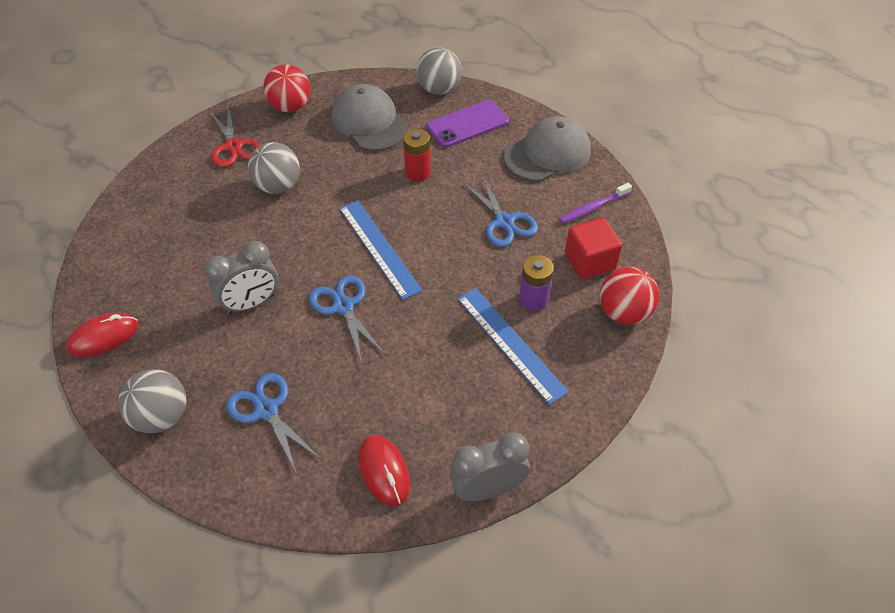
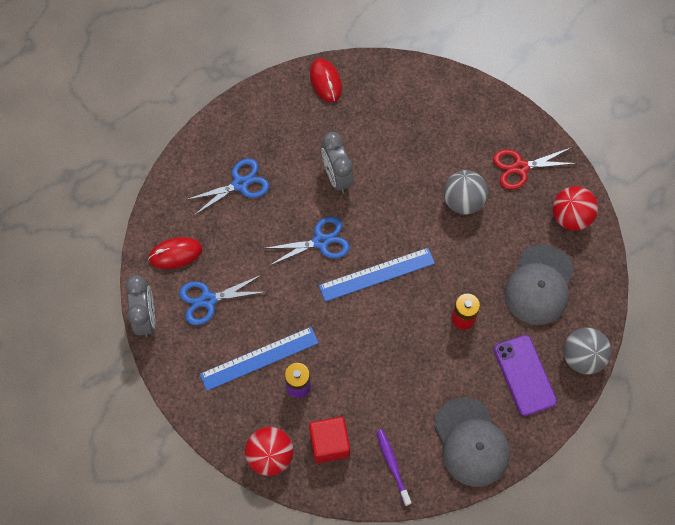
camera: 100 degrees right, 15 degrees up
(162, 416) = (250, 120): grey ball -> none
(369, 122) = (539, 285): grey cap -> grey cap turned 135 degrees clockwise
(504, 222) = (389, 382): blue scissors -> blue scissors (208, 300)

